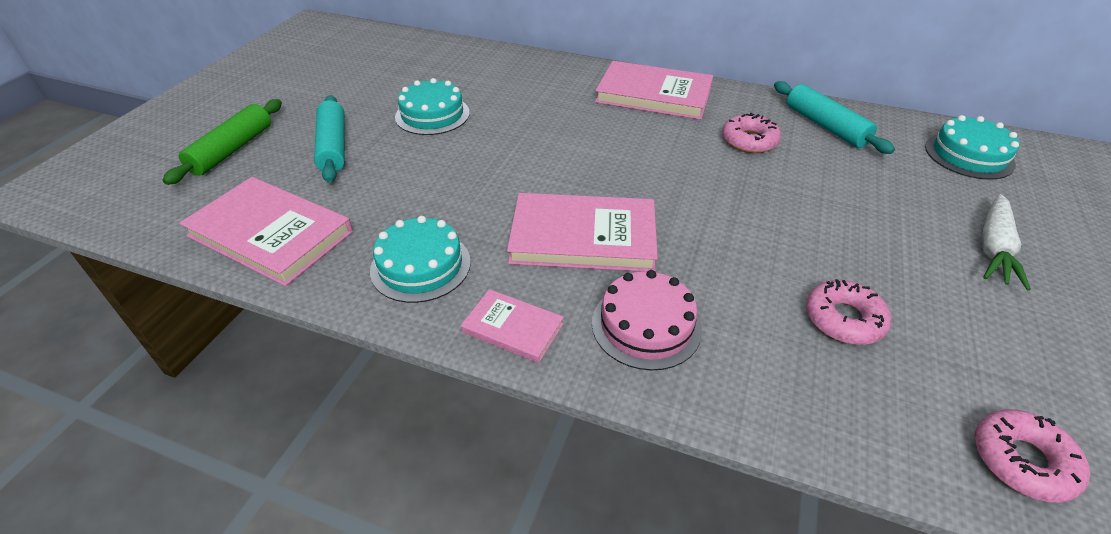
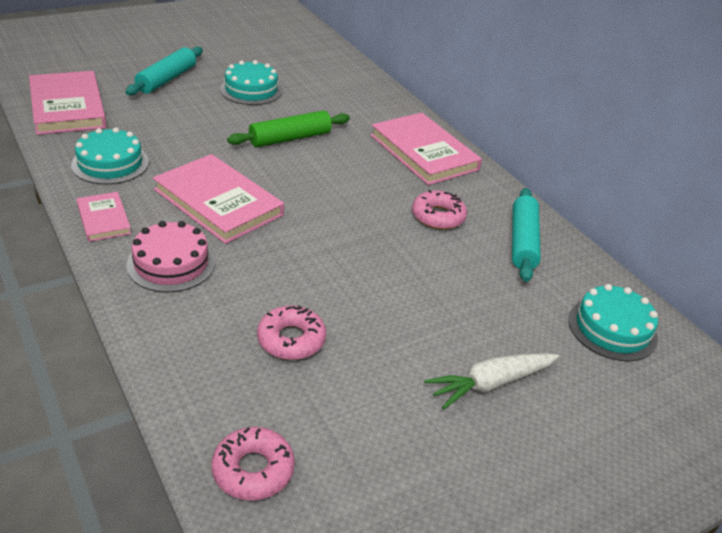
camera: 35 degrees right, 5 degrees down
(232, 150) = (114, 54): green rolling pin -> green rolling pin (290, 138)

